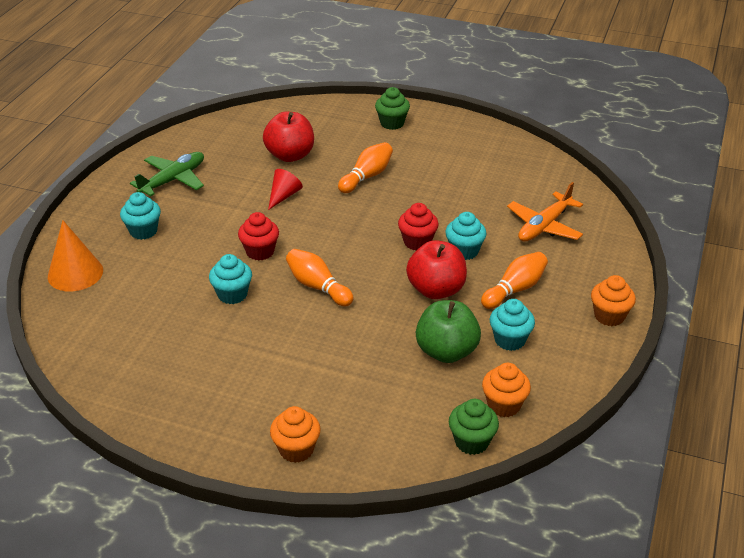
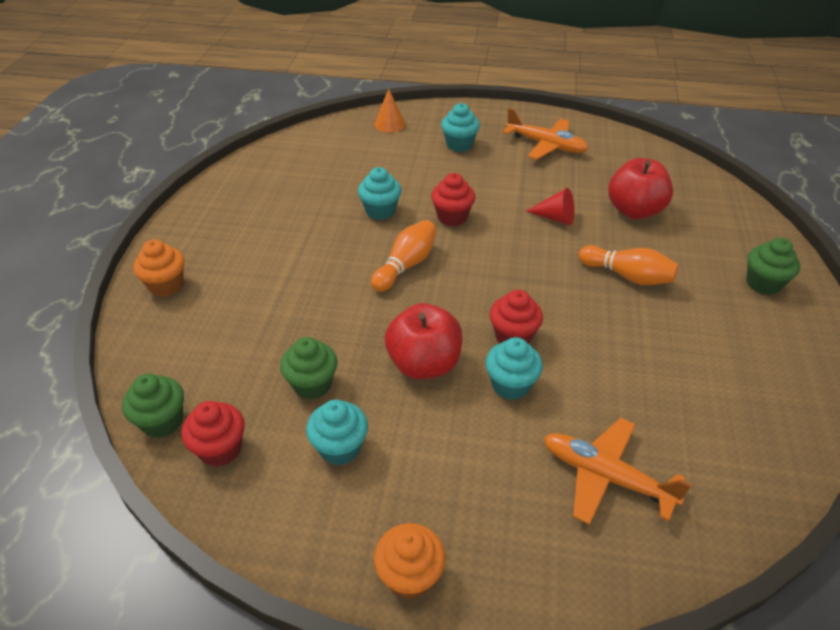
camera: 80 degrees right, 5 degrees up
(75, 273) = (389, 124): orange cone -> orange cone, size x0.65
(173, 180) = (546, 145): green plane -> orange plane
(446, 351) = (312, 384): green apple -> green cupcake
(504, 405) = (220, 449): orange cupcake -> red cupcake
(515, 289) = (444, 447): orange bowling pin -> none

